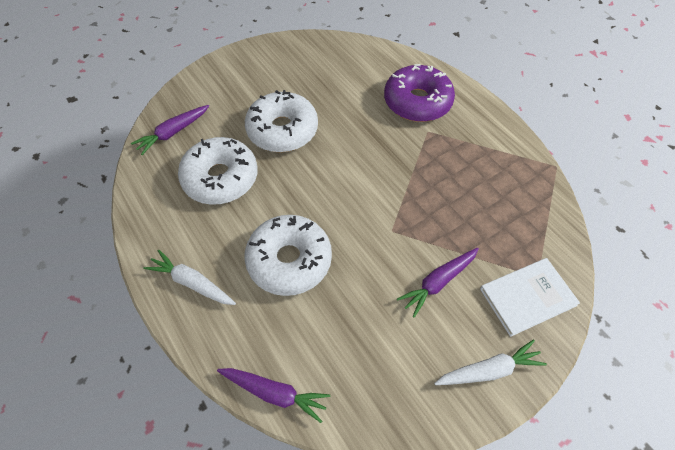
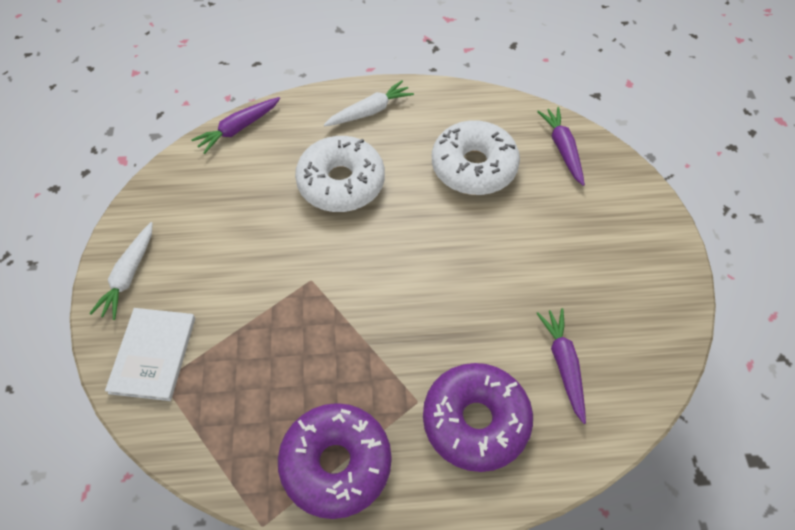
camera: 120 degrees right, 0 degrees up
(282, 130) = (511, 245): white donut -> none
(438, 282) = (229, 287): purple carrot -> purple carrot (563, 365)
(495, 150) = (336, 464): none -> purple donut

